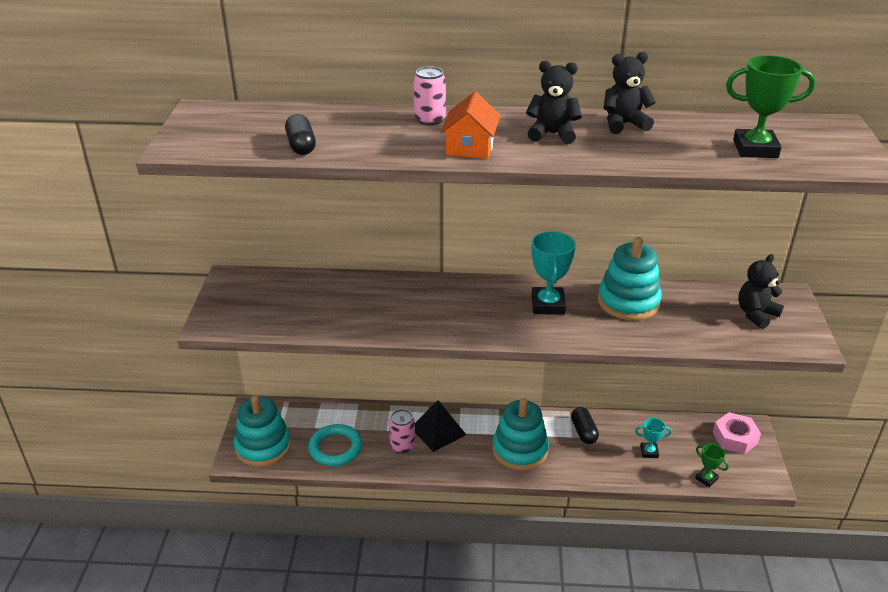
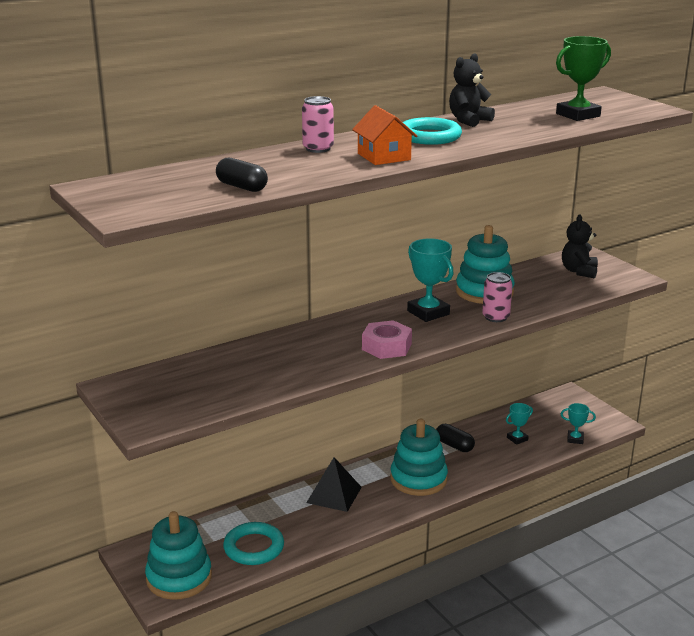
camera: 35 degrees left, 10 degrees down
(402, 446) = (315, 519): pink can -> pink can (496, 317)
(552, 134) = (429, 136): black teddy bear -> turquoise ring
(706, 478) = (575, 439): green trophy -> turquoise trophy
(735, 438) = (566, 405): pink nut -> pink nut (386, 346)

